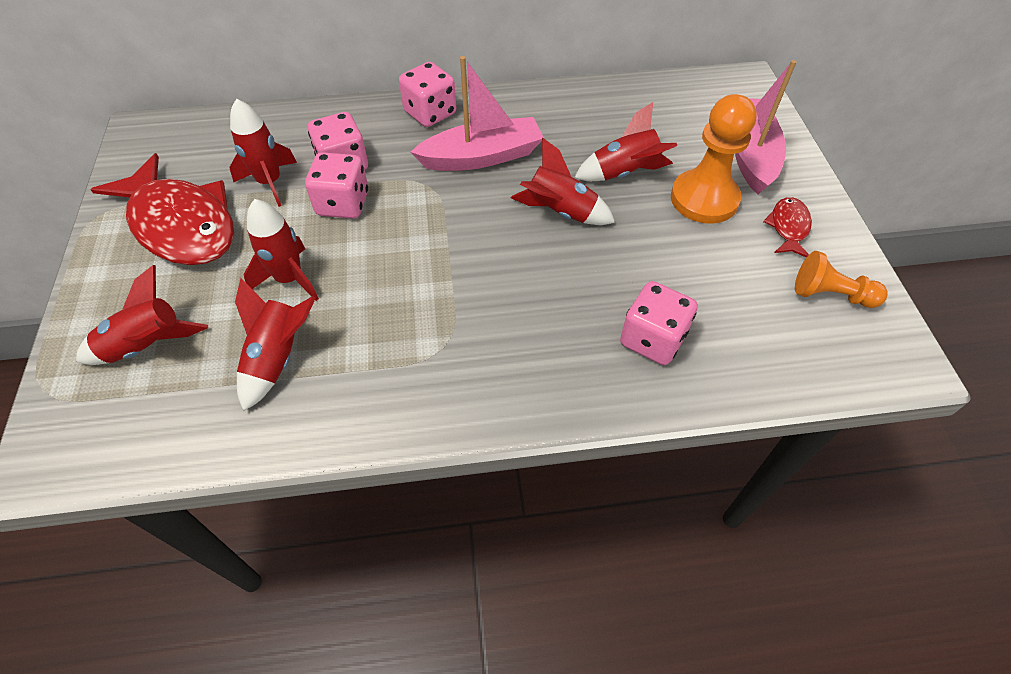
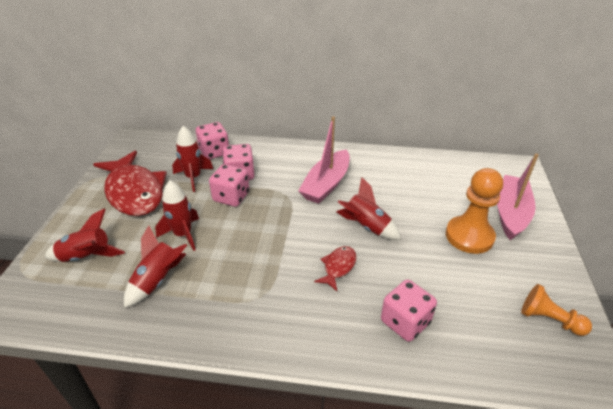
camera: 15 degrees right, 15 degrees down
(430, 113) = (303, 154): pink dice -> pink dice (214, 152)
(482, 157) = (326, 184): pink boat -> pink boat turned 120 degrees clockwise
(624, 173) = (417, 210): red rocket -> none
(788, 227) = (527, 266): red fish -> red fish (338, 267)

